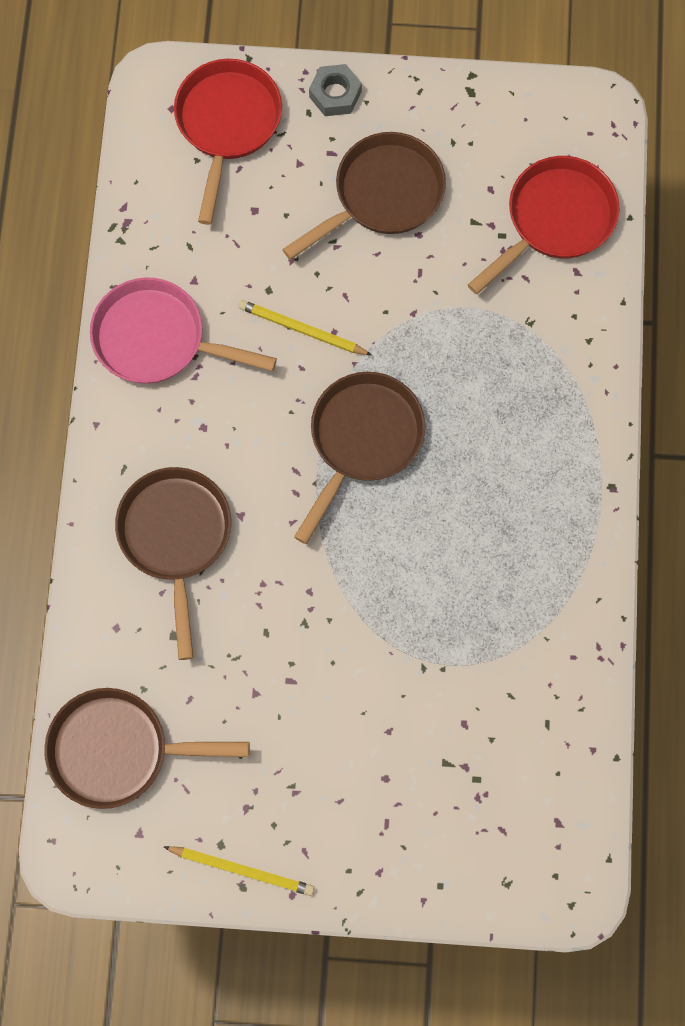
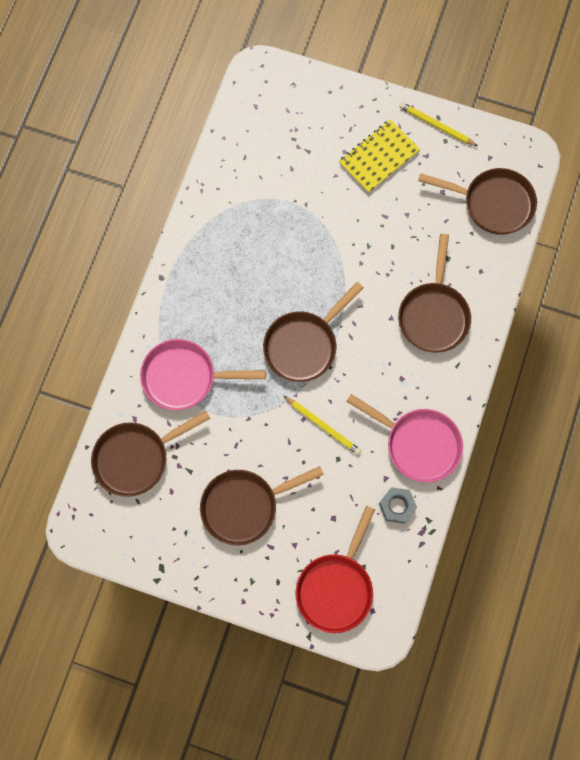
camera: 165 degrees left, 0 degrees up
(325, 783) = (378, 157): none -> yellow notebook
(335, 94) = (255, 591): grey nut -> grey nut (397, 506)
(525, 347) = (184, 377): none -> pink pan
(555, 220) = (136, 458): red pan -> brown pan

